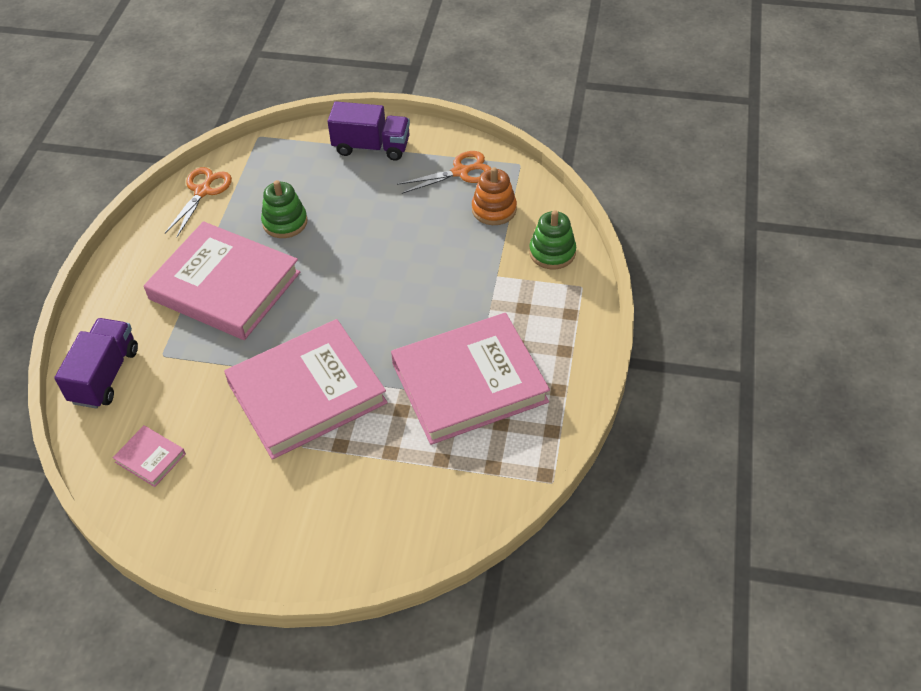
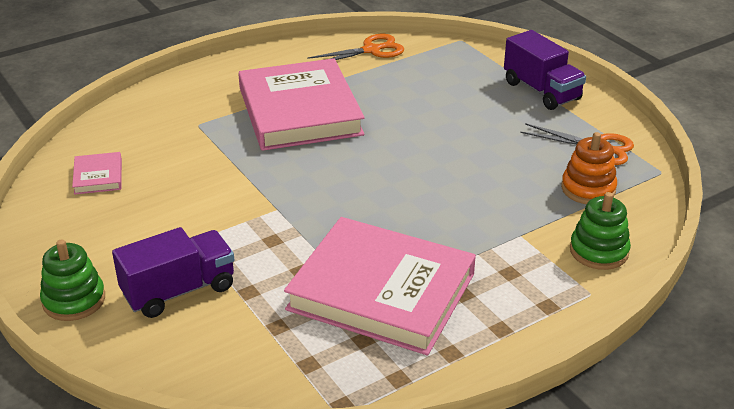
camera: 45 degrees right, 15 degrees down
(105, 375) = (148, 113): purple truck -> purple truck (179, 291)
(285, 222) = (400, 99): green stacking toy -> green stacking toy (74, 300)
(307, 393) = (251, 210): pink book -> none

